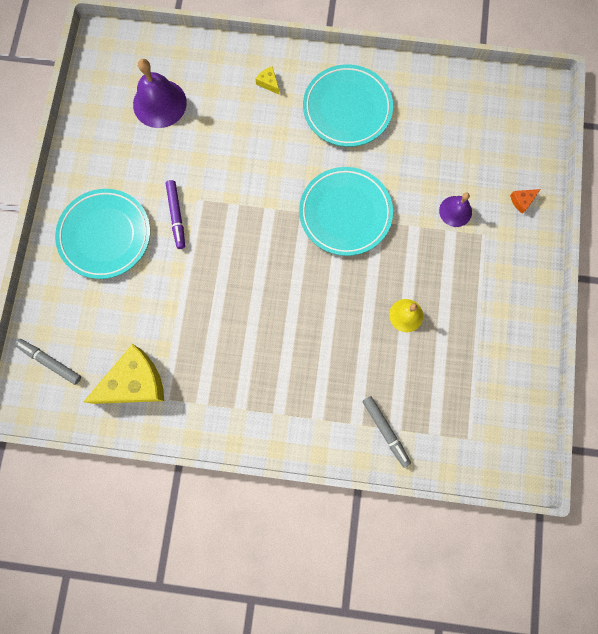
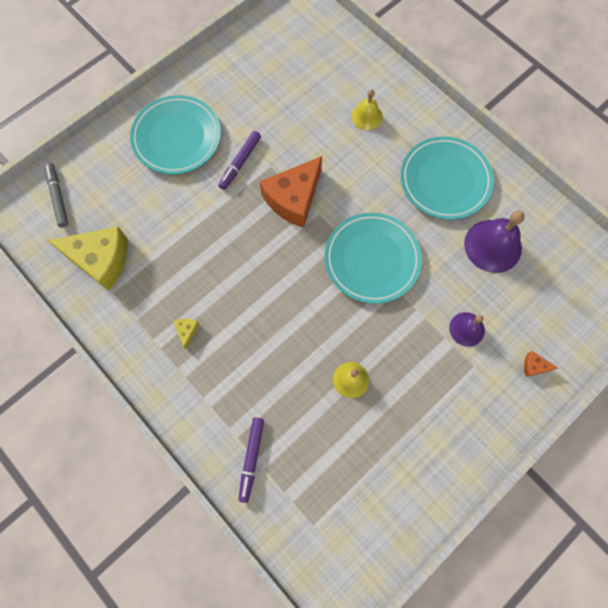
camera: 40 degrees right, 5 degrees down
(159, 103) = (301, 73): purple bell -> purple bell (493, 246)
(244, 101) = (366, 116): none -> yellow bell
(245, 212) = (293, 199): none -> orange cheese
(268, 83) = (398, 116): yellow cheese -> yellow cheese (187, 331)
(385, 431) = (251, 459): grey marker -> purple marker

